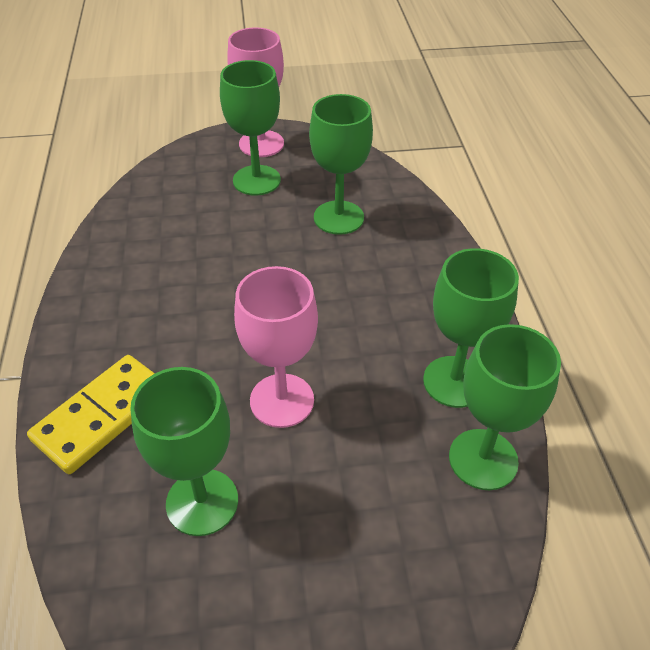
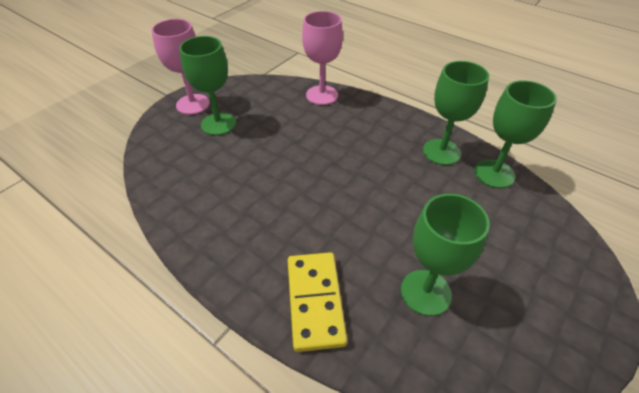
camera: 45 degrees left, 0 degrees up
(282, 400) = (389, 216): pink goblet -> pink goblet (322, 95)
(338, 217) = (290, 116): green goblet -> none

